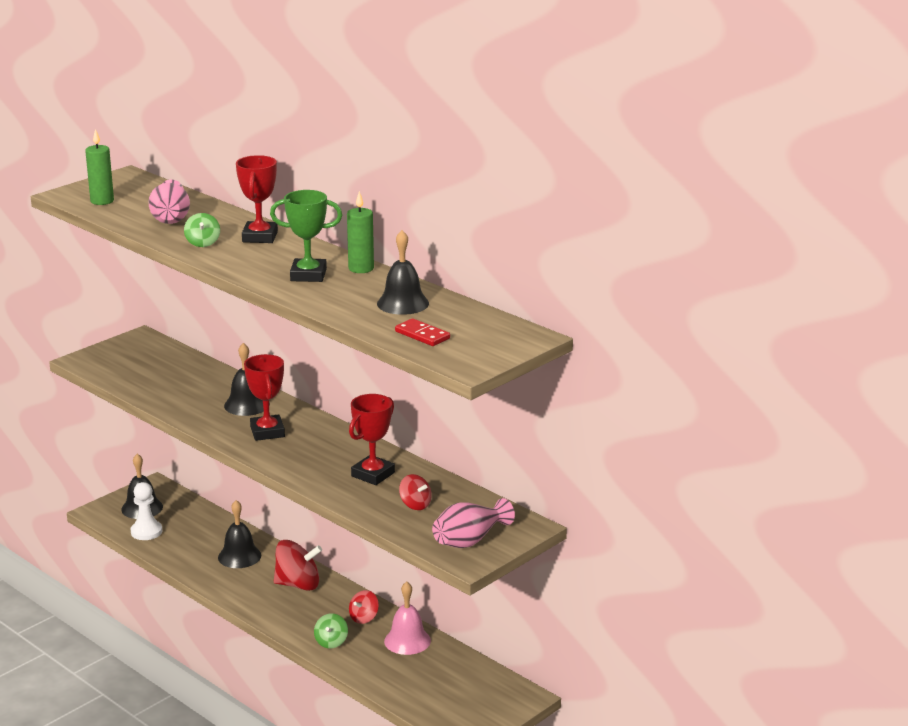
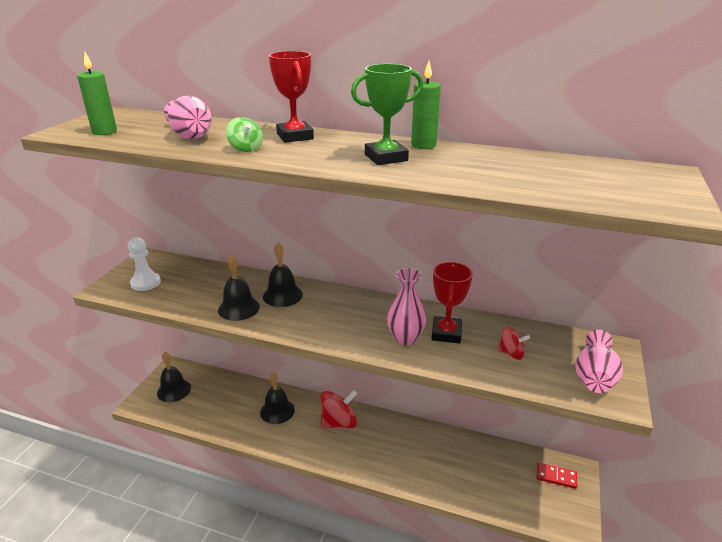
camera: 25 degrees left, 5 degrees up
(146, 531) = (189, 411): white pawn -> white pawn (145, 283)
(267, 432) = (322, 316): red trophy -> none
(328, 469) = (405, 338): none -> pink vase
(331, 642) = (403, 470): green spinning top -> none
(364, 618) = (409, 437): red spinning top -> none
(403, 303) = (510, 165): black bell -> black bell (239, 308)
(407, 641) = (455, 447): pink bell -> none
(422, 335) = (582, 189): red domino -> red domino (556, 476)

